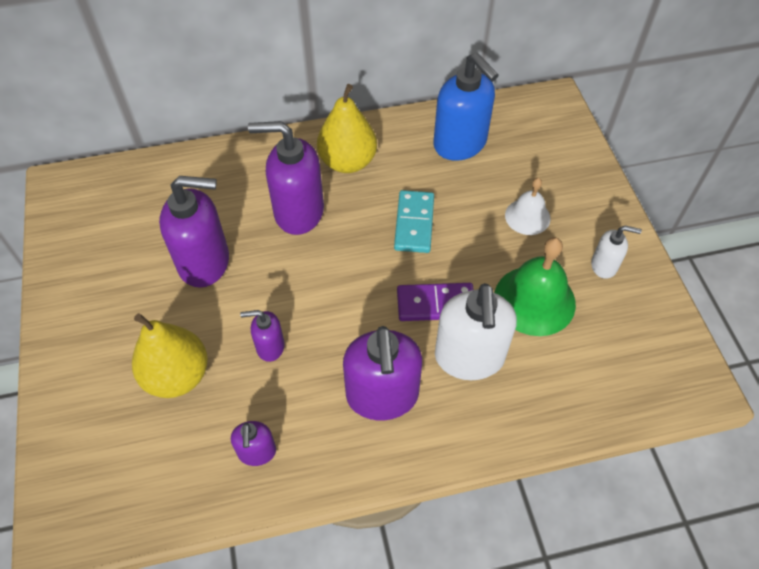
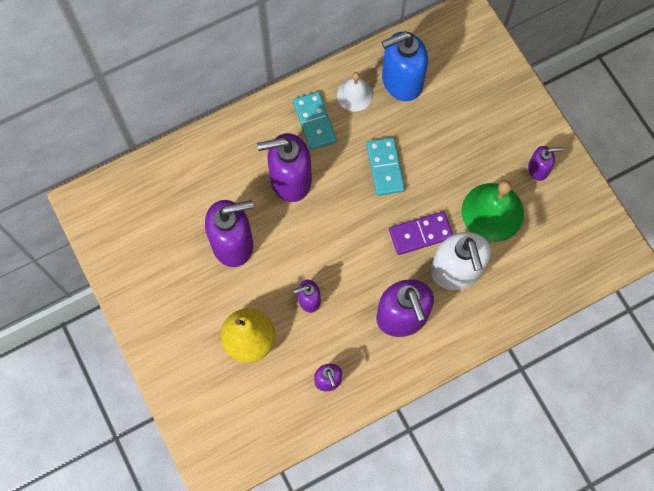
camera: 15 degrees left, 15 degrees up
(347, 162) = (314, 122): yellow pear -> turquoise domino
(460, 144) = (401, 81): blue soap dispenser -> blue soap dispenser turned 120 degrees clockwise
(527, 216) = (471, 139): white bell -> white bell (354, 95)
(604, 266) = (538, 169): white soap dispenser -> purple soap dispenser

